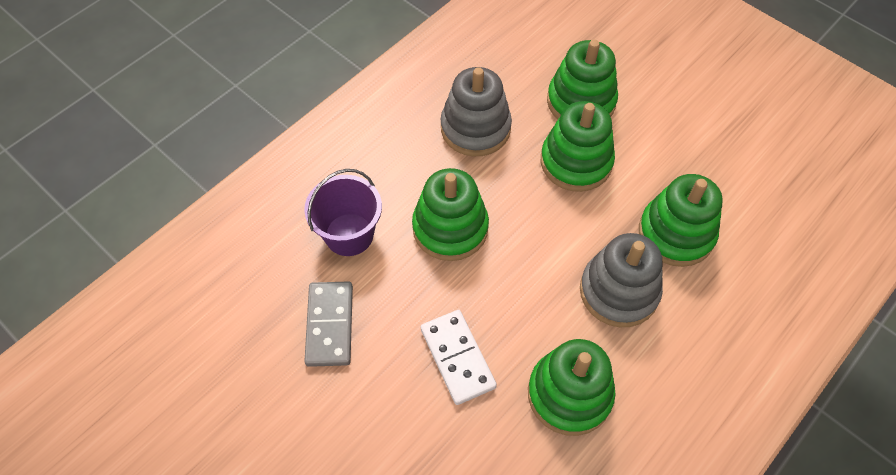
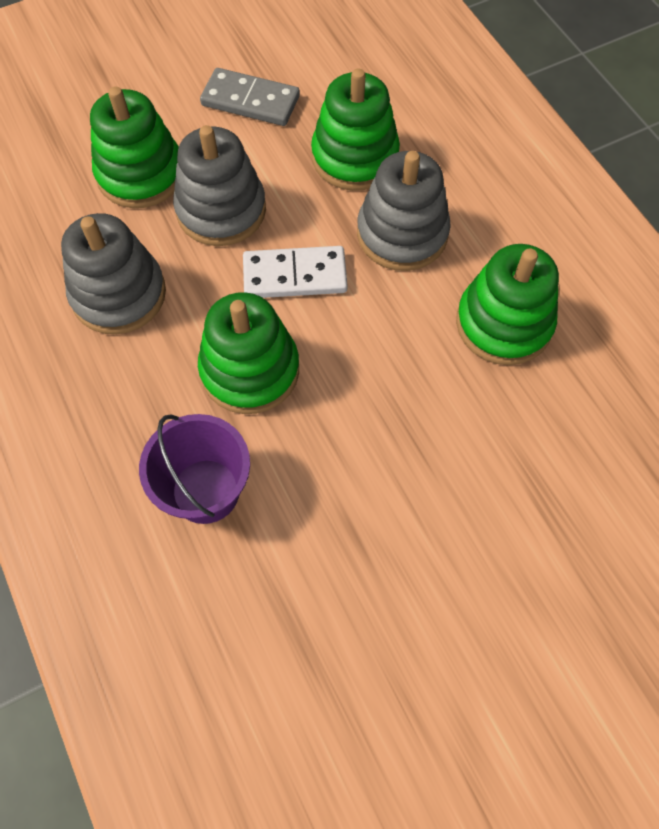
camera: 70 degrees left, 5 degrees up
(330, 325) = (328, 552): grey domino -> grey domino (250, 101)
(457, 358) = (424, 419): white domino -> white domino (295, 275)
(576, 162) = (221, 210): green stacking toy -> grey stacking toy

